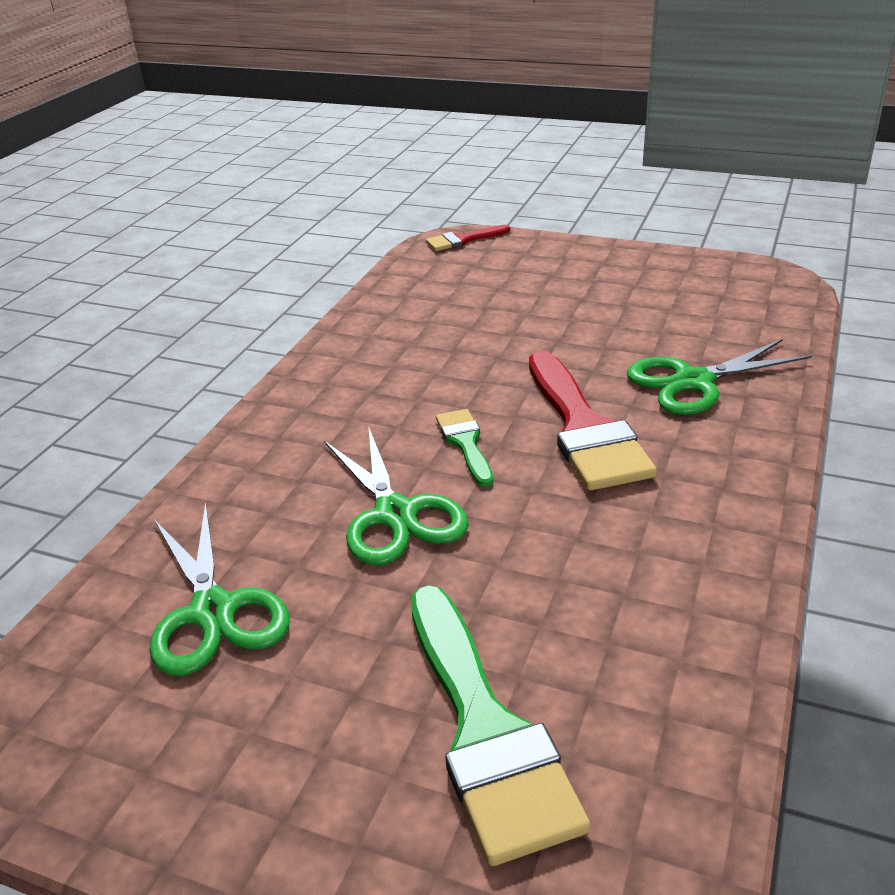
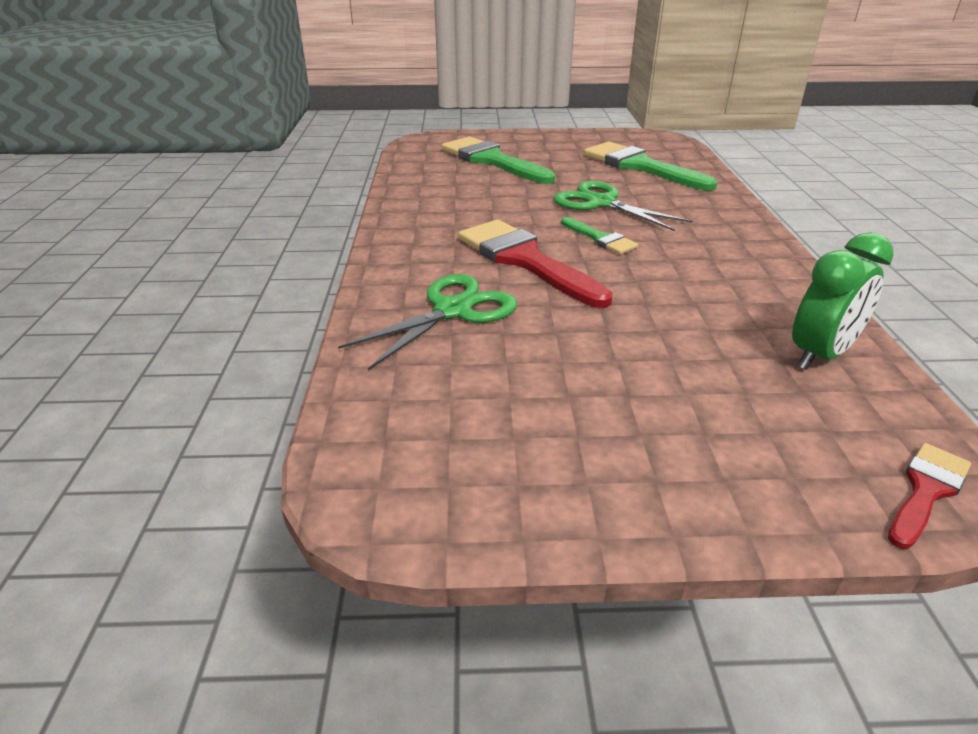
camera: 155 degrees right, 0 degrees up
(213, 612) = (639, 166): green scissors -> green brush
(413, 297) = (820, 355): none -> green clock

